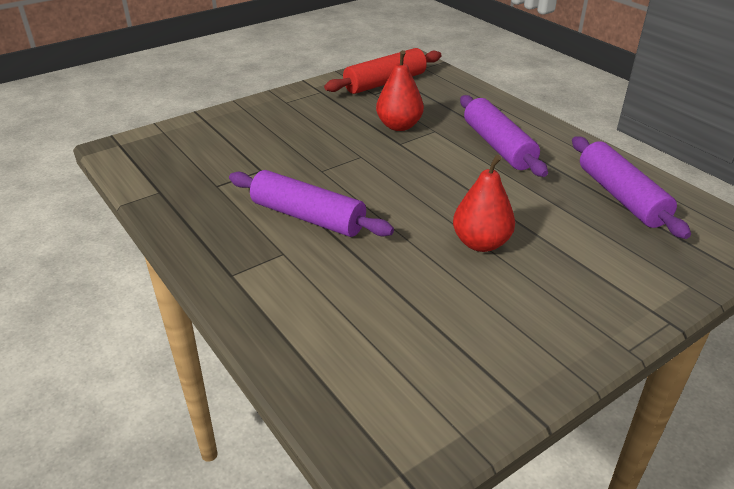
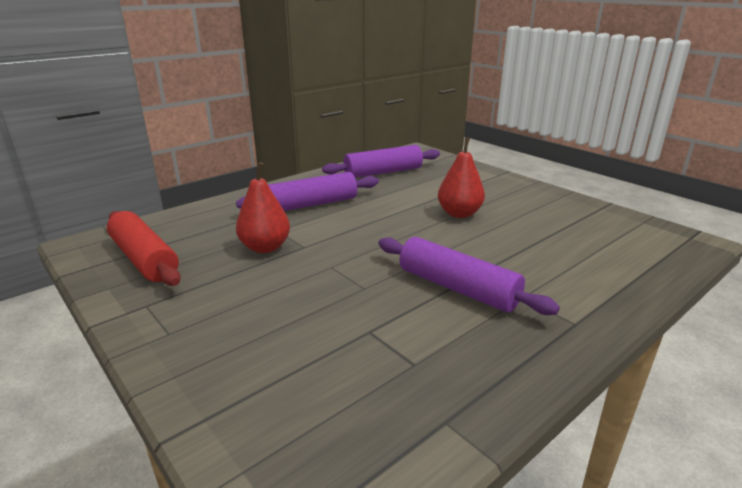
camera: 95 degrees left, 10 degrees down
(308, 217) = (457, 288): purple rolling pin -> purple rolling pin turned 75 degrees counterclockwise

